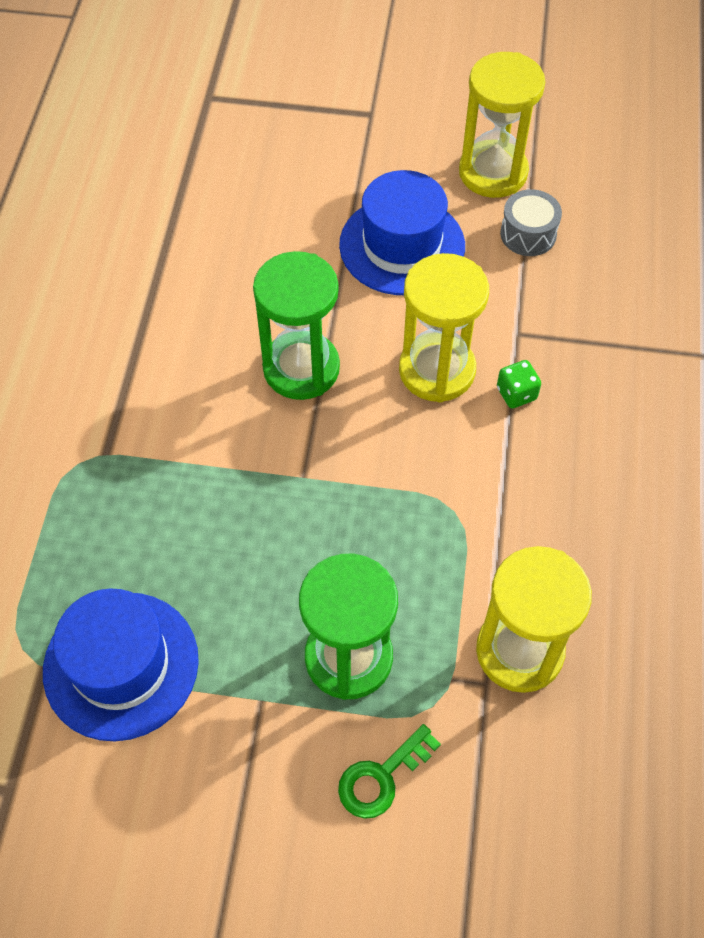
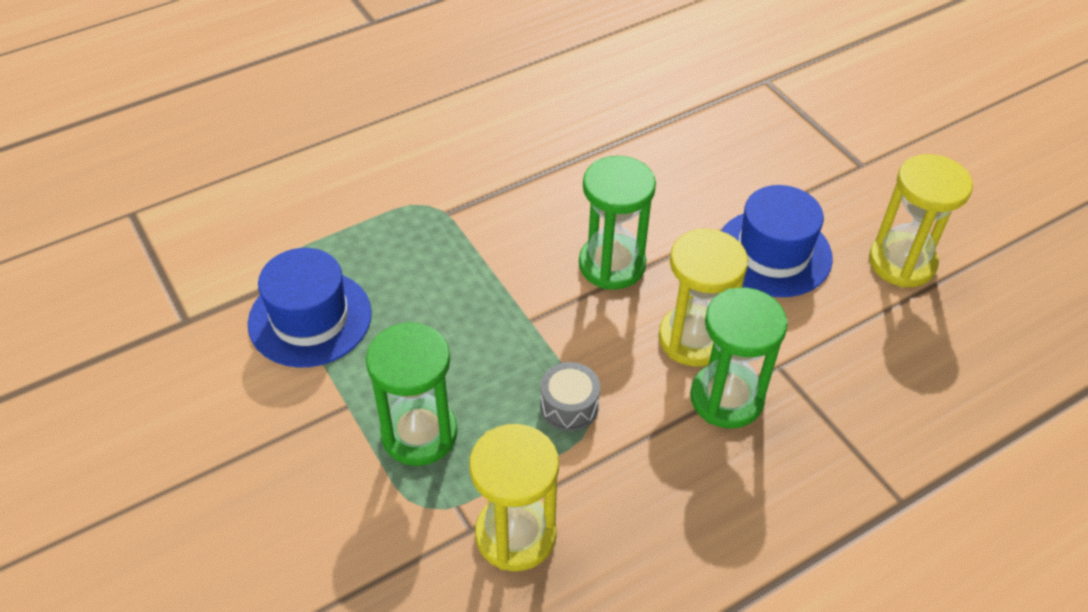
camera: 50 degrees right, 10 degrees down
(381, 777) = (347, 510): green key -> none
(516, 393) = (726, 398): green dice -> green hourglass
(528, 234) = (874, 317): grey drum -> grey drum (569, 406)

